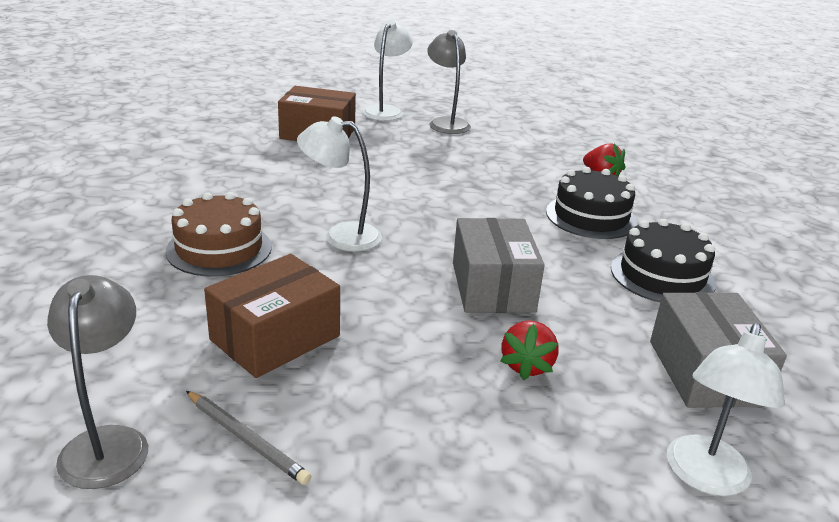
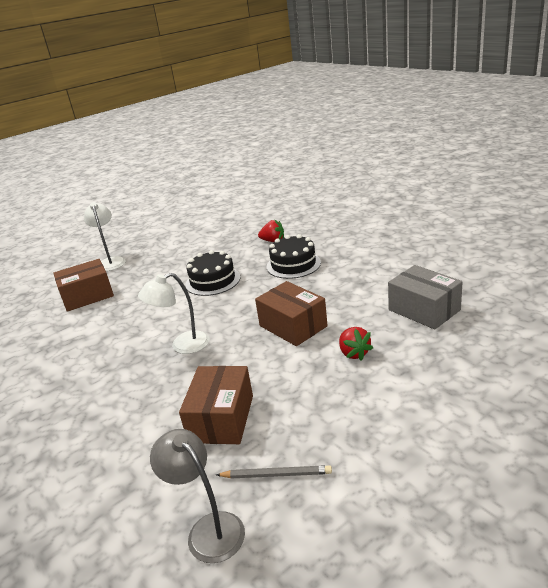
camera: 30 degrees left, 0 degrees up
(219, 249) = (122, 394): brown cake -> none
(446, 123) = (156, 251): grey lamp -> none
(492, 287) = (293, 326): grey box -> brown box
(662, 276) = (358, 276): black cake -> black cake (213, 281)
(704, 478) = (473, 354): white lamp -> none

